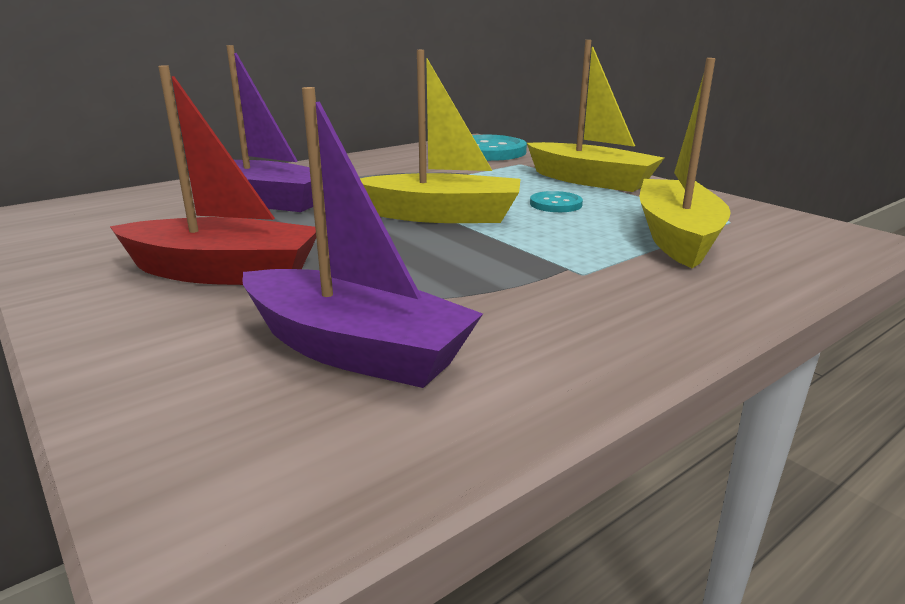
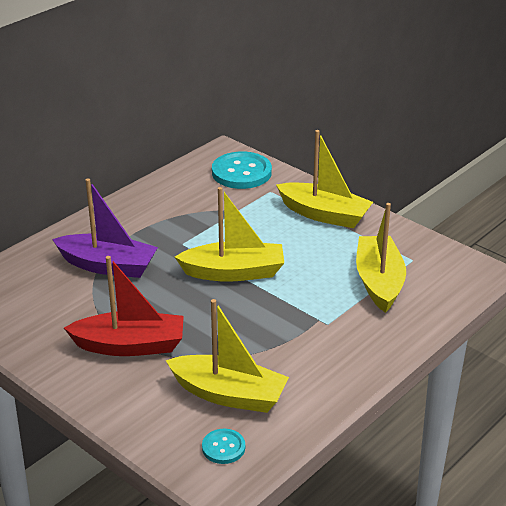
camera: 10 degrees left, 10 degrees up
(355, 350) = (229, 394): purple boat -> yellow boat
(555, 204) = (304, 250): turquoise button -> turquoise button (223, 447)

